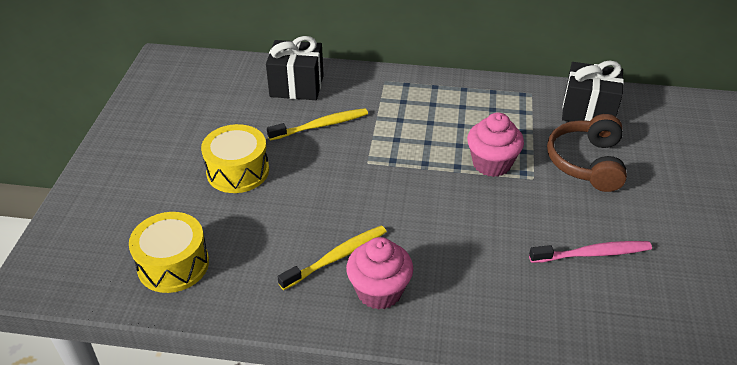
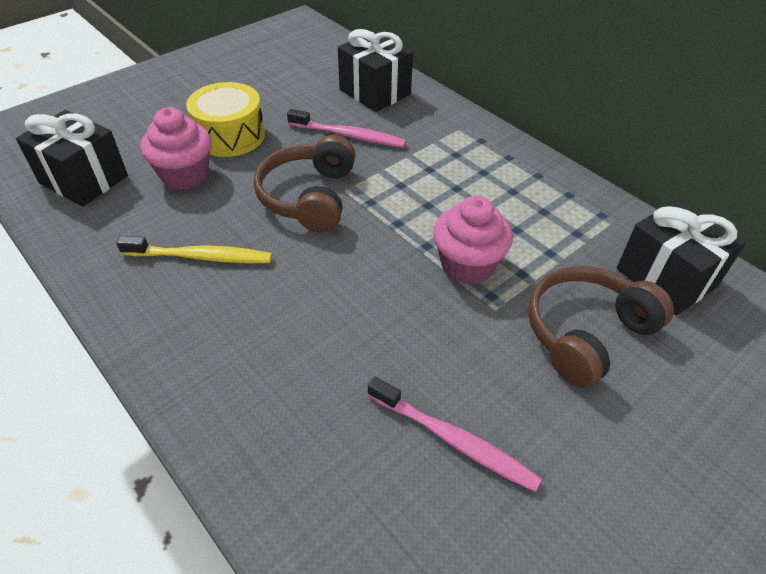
camera: 40 degrees right, 5 degrees up
(173, 264) = (84, 180): yellow drum -> black gift
(321, 125) = (349, 135): yellow toothbrush -> pink toothbrush
(351, 179) = (309, 197): none -> brown headphones
(379, 291) = (190, 313): pink cupcake -> pink cupcake (185, 175)

